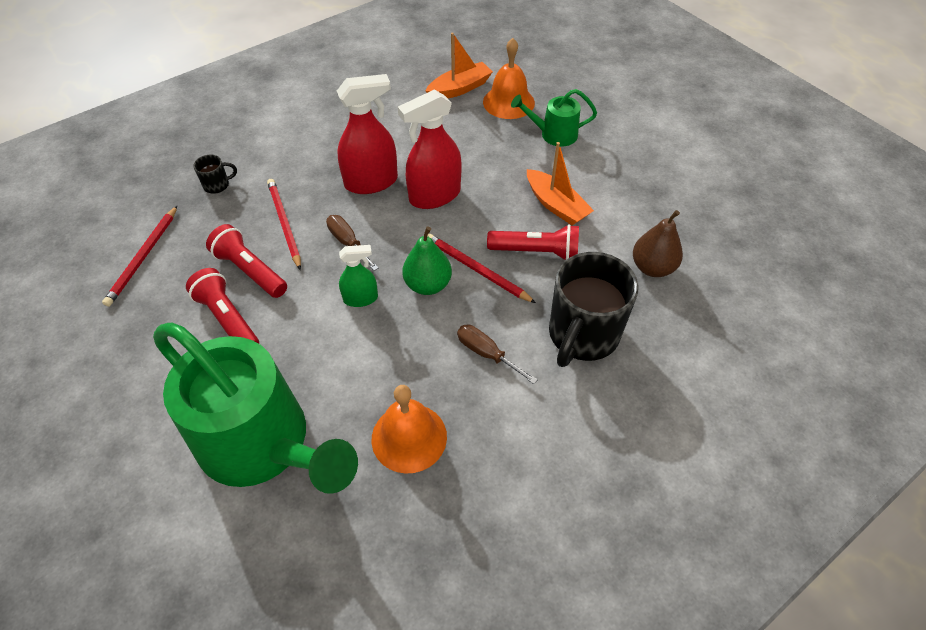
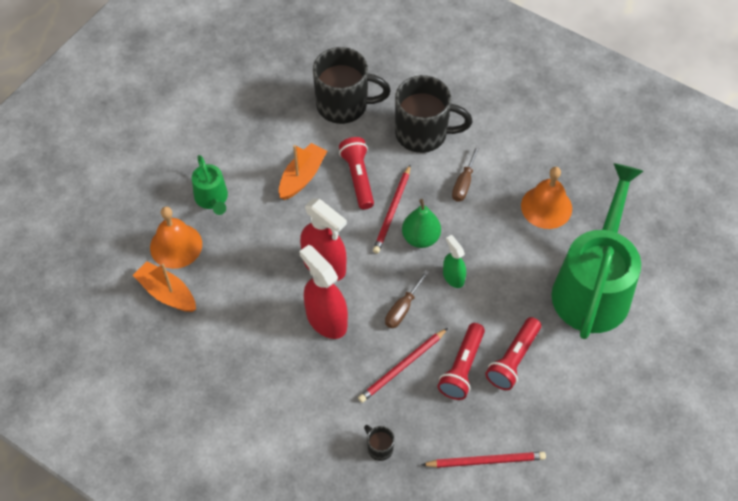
camera: 110 degrees left, 5 degrees up
(652, 267) = (344, 105): brown pear -> black mug

